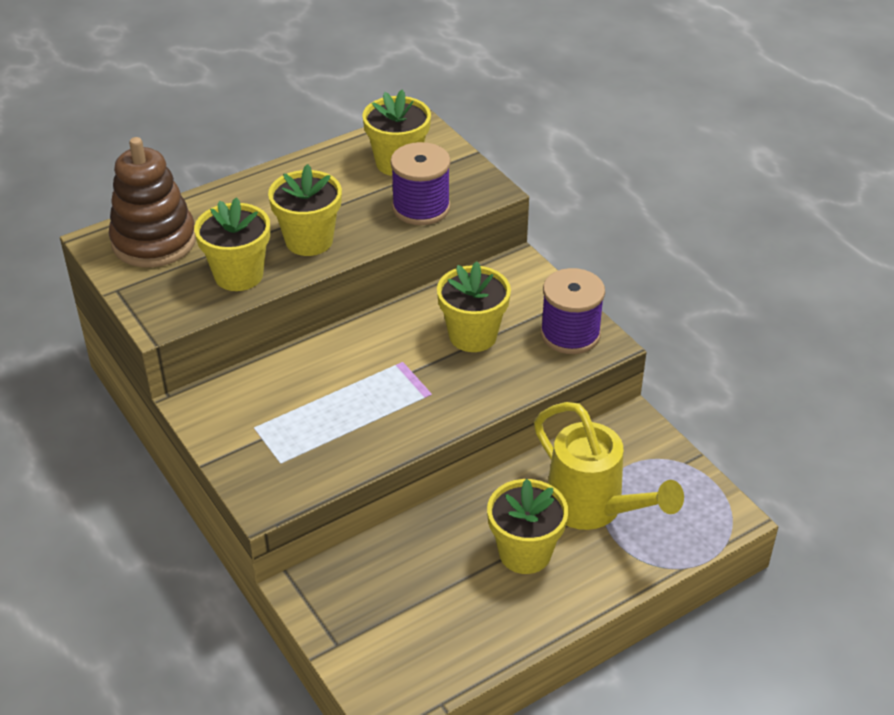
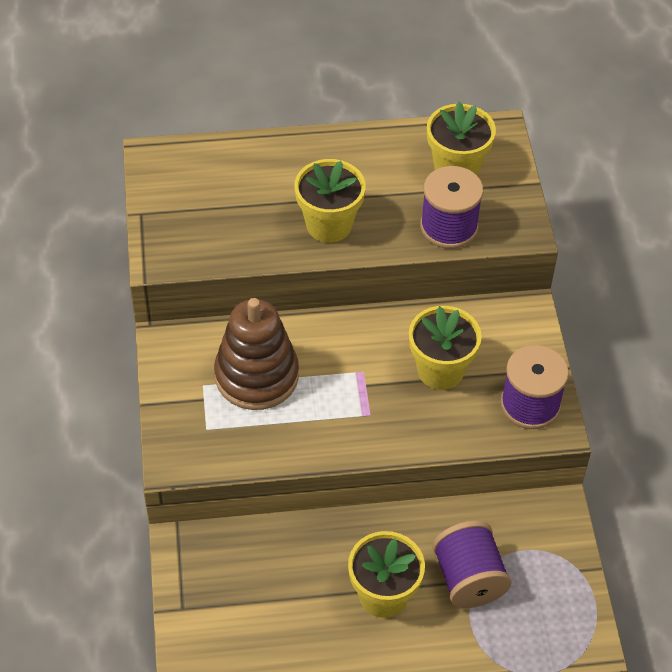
camera: 25 degrees right, 10 degrees up
(154, 241) = (197, 174): brown stacking toy -> brown stacking toy (256, 376)
(238, 275) = (249, 238): yellow flower pot -> none
(593, 508) = (468, 579): yellow watering can -> purple spool

